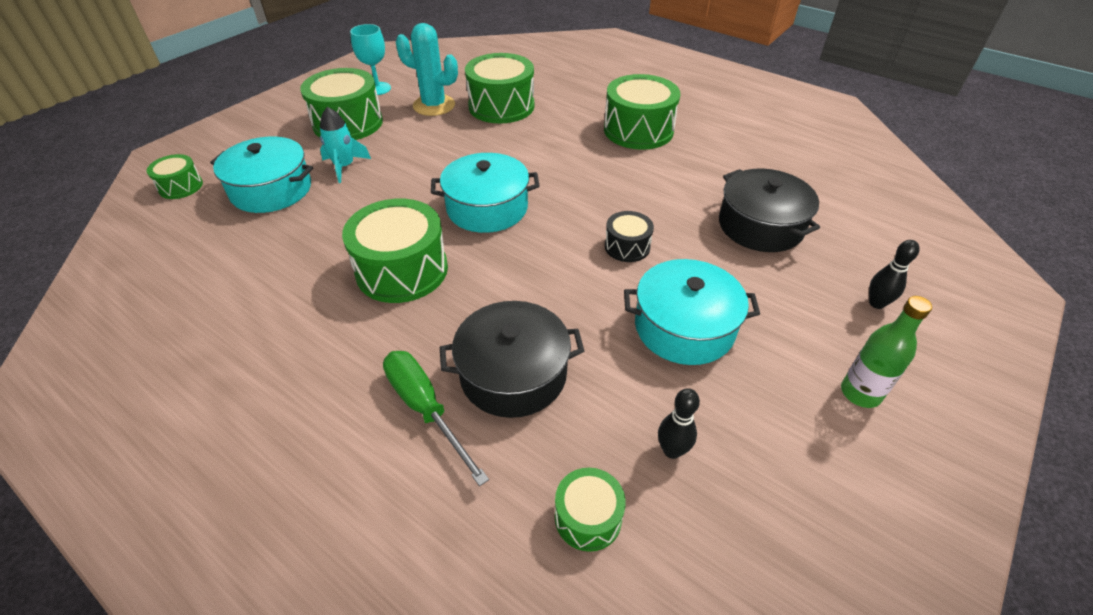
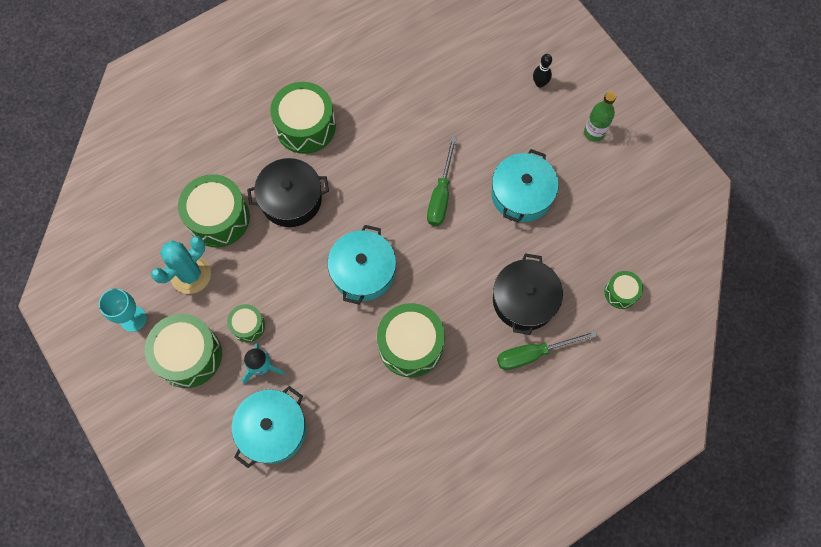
camera: 70 degrees left, 25 degrees up
(180, 186) = (236, 505): green drum -> green drum (248, 326)
(627, 246) = (441, 195): black drum -> green screwdriver
(672, 450) = (598, 239): black bowling pin -> none
(760, 226) = (452, 105): black pot -> black pot (291, 199)

